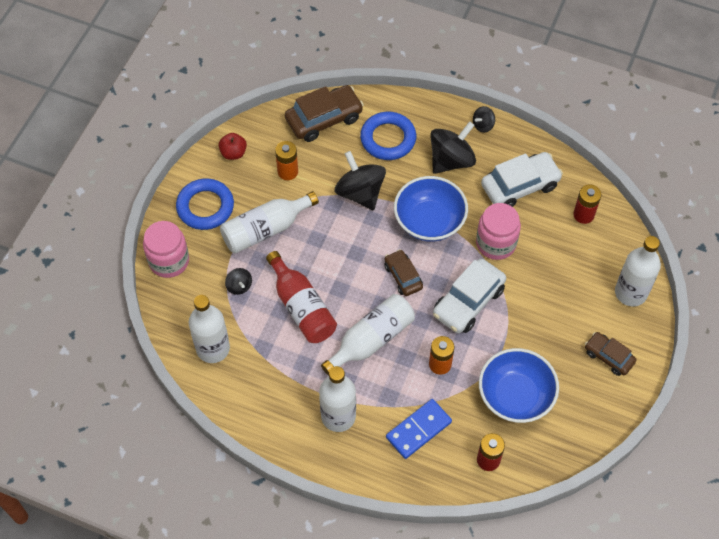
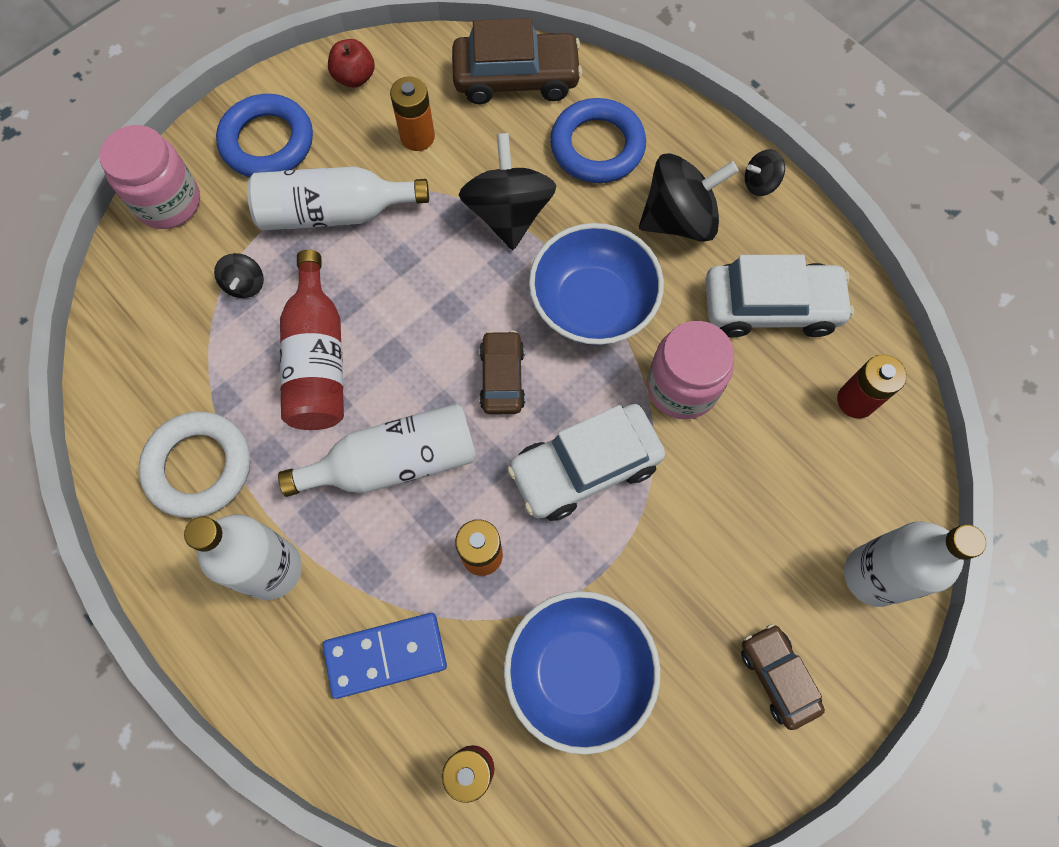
camera: 25 degrees right, 10 degrees up
(213, 348) = (149, 367): white bottle -> none
(271, 385) = (199, 467): none -> white ring

